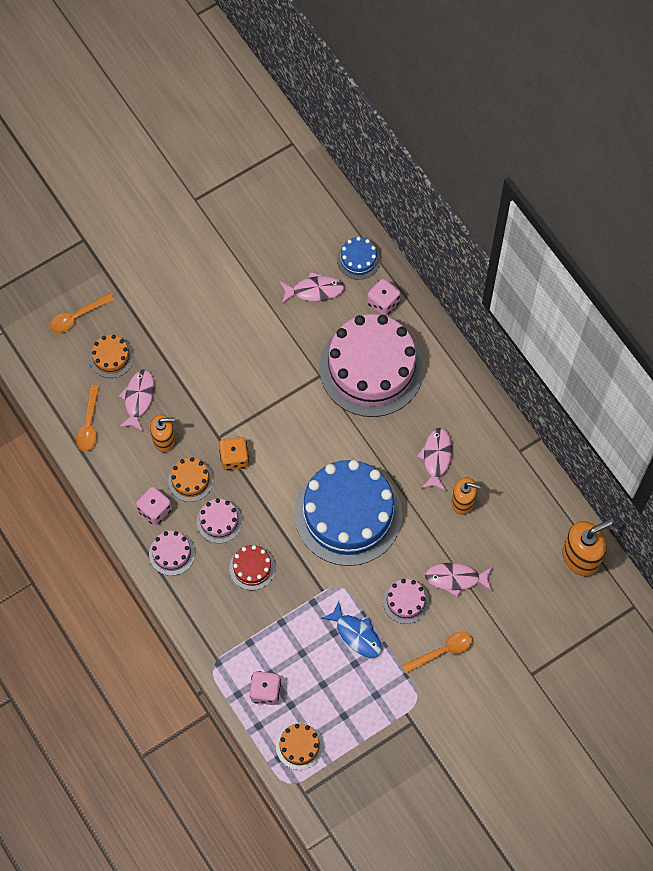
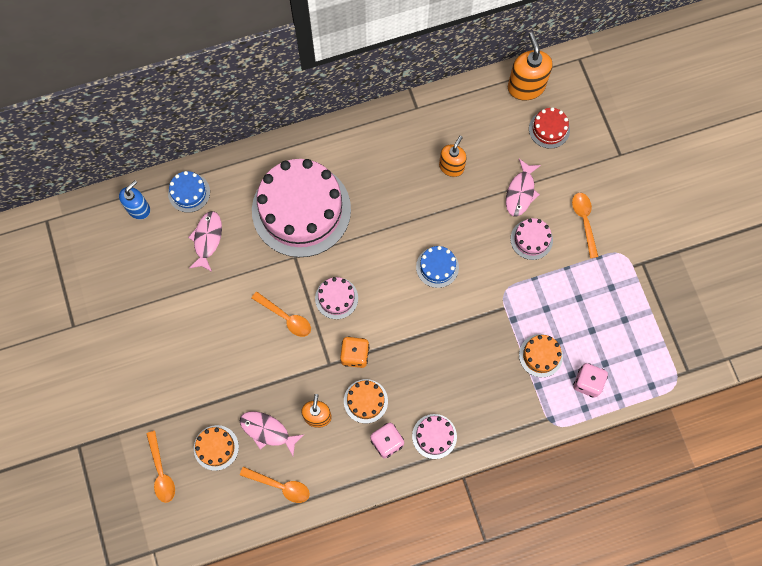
camera: 75 degrees left, 5 degrees up
(219, 521) = (414, 384): pink cake -> pink cake (336, 298)
(252, 568) = (467, 365): red cake -> red cake (549, 129)
(255, 384) = (286, 317): none -> orange spoon
(299, 746) = (644, 365): orange cake -> orange cake (540, 355)
(328, 220) = (138, 209): none -> blue soap dispenser
(348, 514) = (437, 267): blue cake -> blue cake, size x0.43
(356, 634) = (552, 289): blue fish -> none
(383, 303) = (239, 182): pink dice -> none
(436, 457) = (404, 177): pink fish -> none

